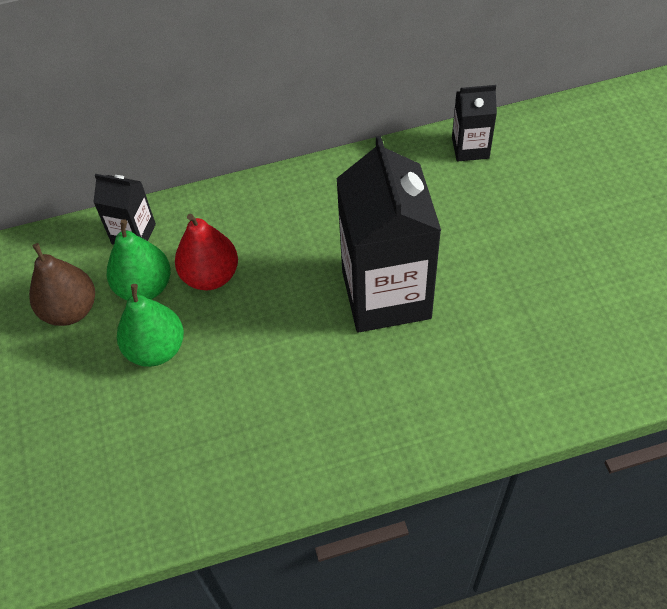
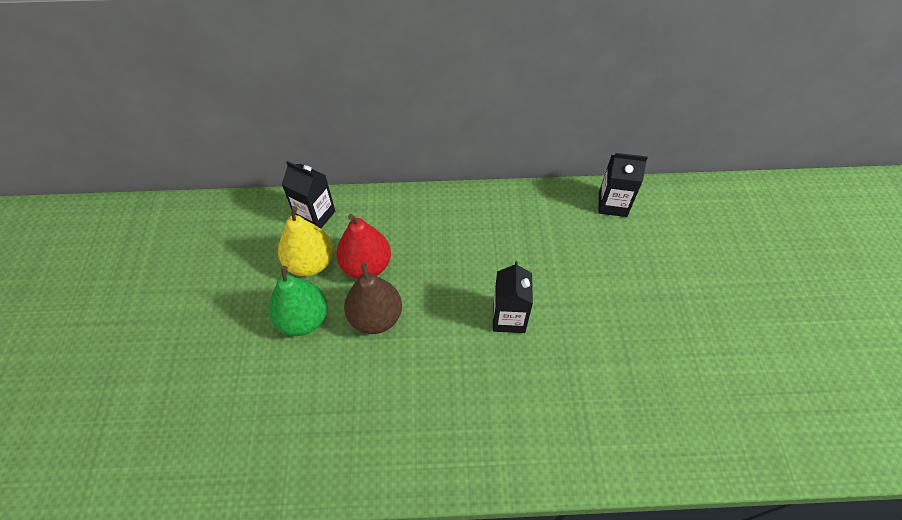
camera: 10 degrees right, 0 degrees up
(70, 310) = (246, 268): brown pear -> brown pear (376, 317)
(144, 287) = (310, 263): green pear -> yellow pear
(386, 294) = (508, 318): black carton -> black carton, size x0.48

